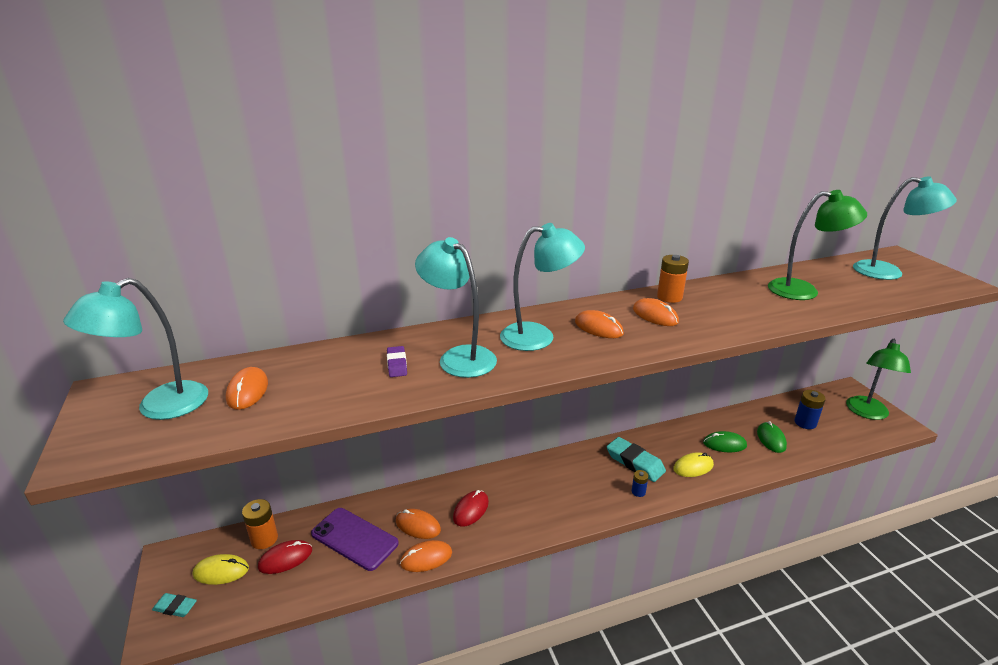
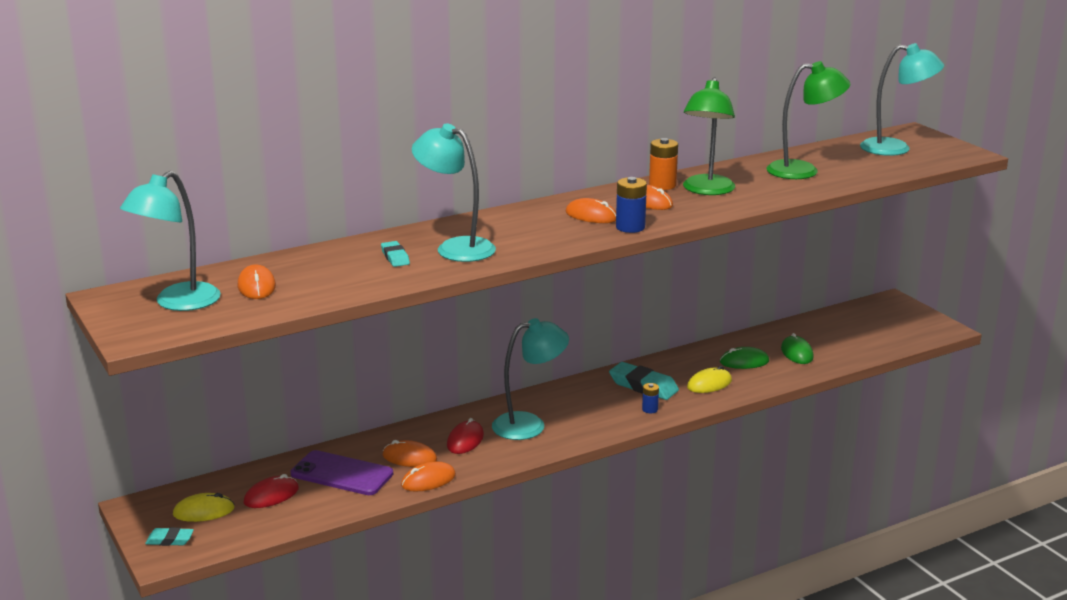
camera: 10 degrees left, 5 degrees down
(264, 539) = (238, 484): orange battery -> none
(397, 364) = (395, 257): purple eraser -> turquoise eraser
(538, 336) = (531, 226): turquoise lamp -> turquoise lamp (529, 425)
(805, 423) = (836, 335): blue battery -> blue battery (630, 227)
(867, 413) = (907, 321): green lamp -> green lamp (707, 190)

